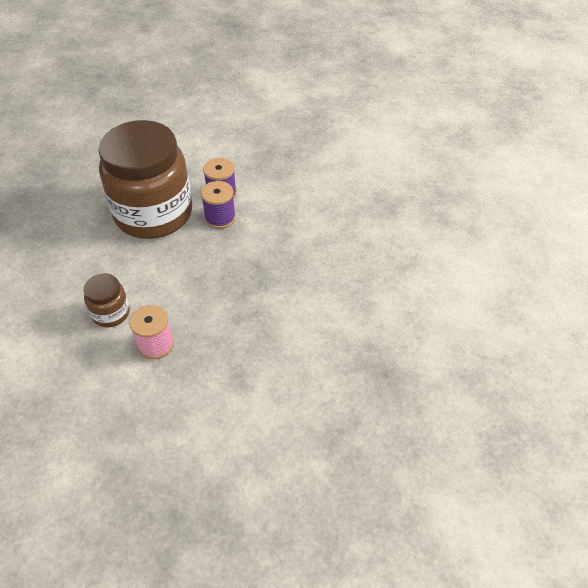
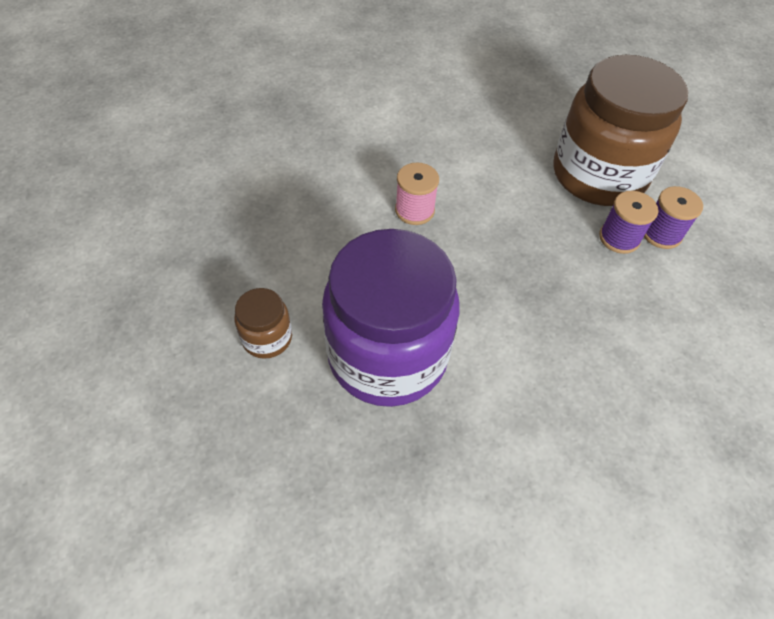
camera: 80 degrees right, 5 degrees up
(111, 313) = (446, 168): brown jar -> brown jar (267, 338)
(304, 383) = (387, 356): none -> purple jar

